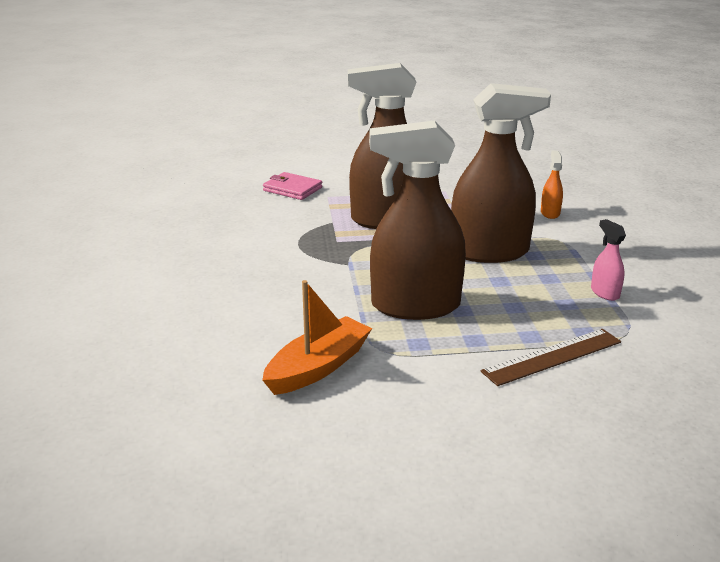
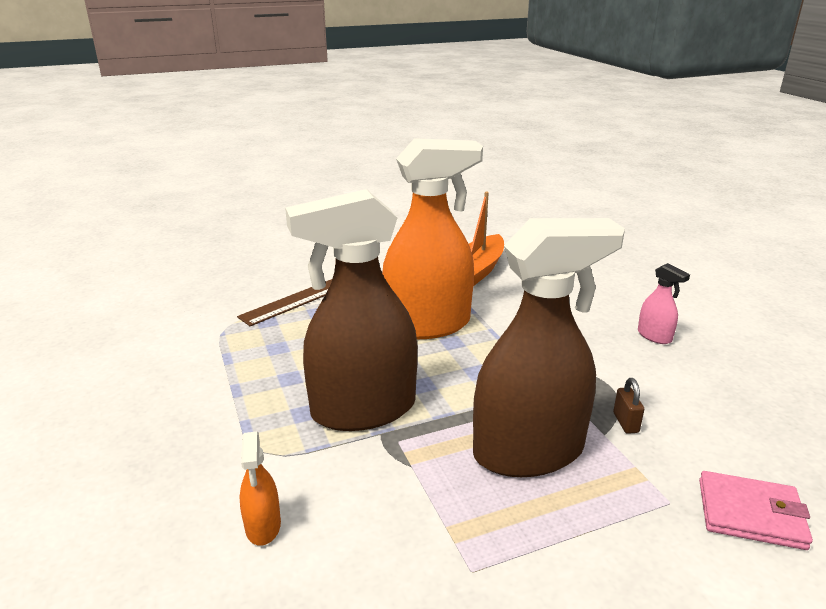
camera: 165 degrees right, 0 degrees up
(312, 224) = (625, 423): none -> brown padlock
(415, 306) = (428, 325): brown spray bottle -> orange spray bottle
(605, 293) = (230, 368): pink spray bottle -> pink spray bottle (654, 336)

